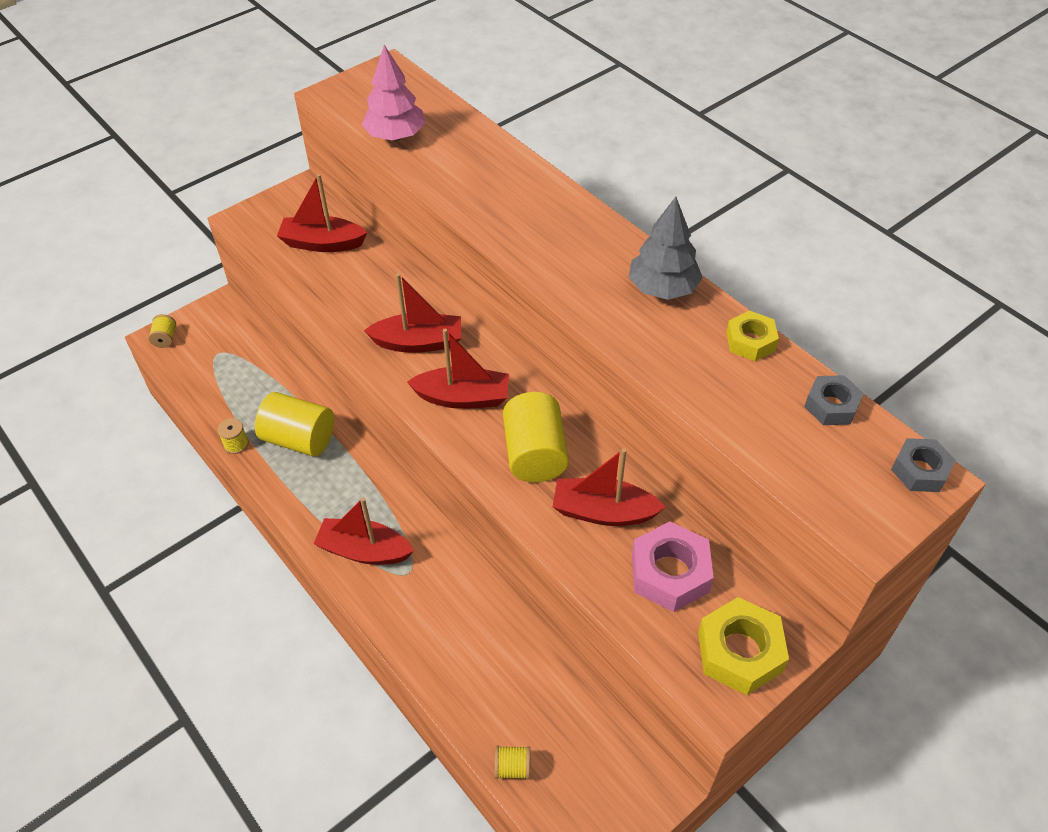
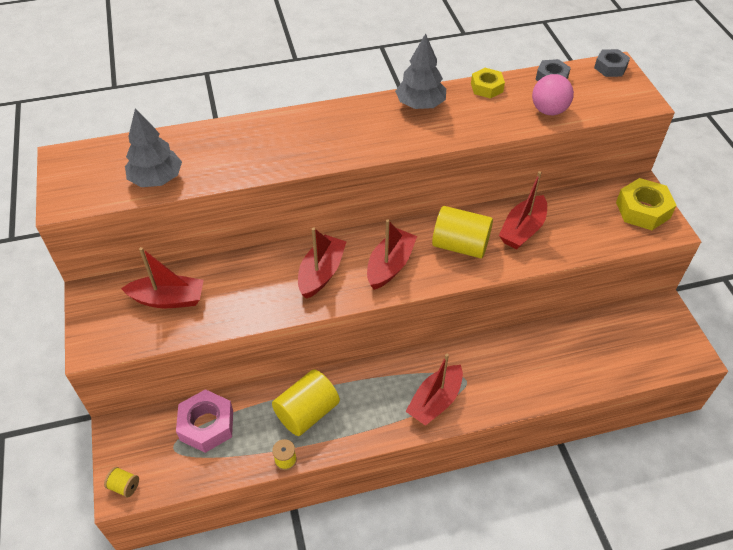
camera: 65 degrees left, 0 degrees up
(322, 243) = (168, 299): red boat -> red boat turned 120 degrees counterclockwise
(395, 136) = (157, 179): pink tree -> grey tree
(512, 767) = (632, 373): yellow spool -> none
(670, 573) = (580, 217): pink nut -> pink nut (207, 425)
(752, 421) = (548, 110): none -> pink ball

